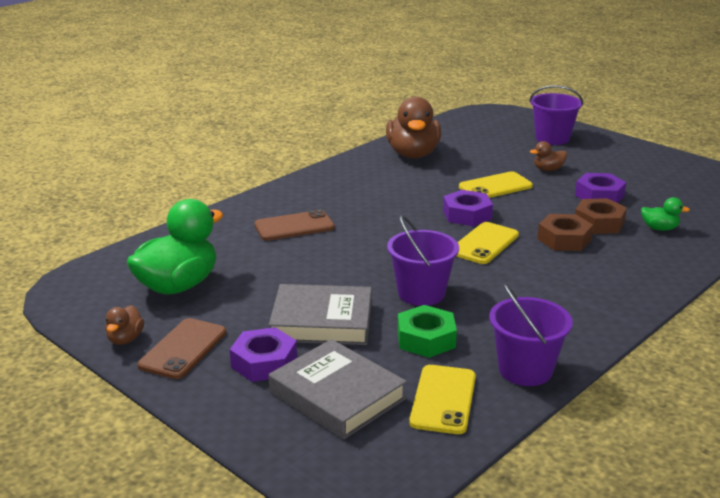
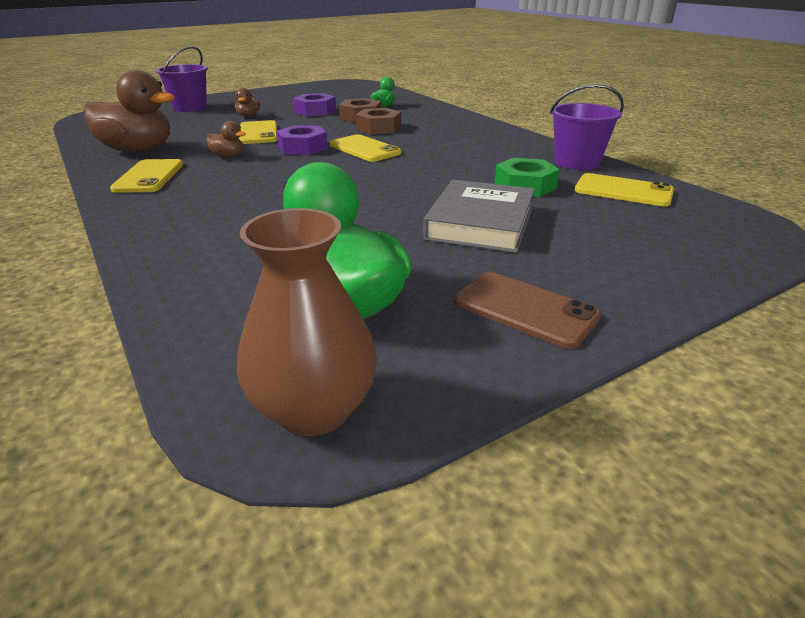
camera: 75 degrees left, 5 degrees up
(80, 295) = (314, 409): none -> brown vase
(125, 339) = (489, 358): brown duck -> brown duck (228, 156)
(264, 362) = (562, 259): purple nut -> none
(294, 226) = (242, 218): brown phone -> none
(337, 395) = (623, 229): grey book -> none
(356, 175) = (149, 177): none -> yellow phone
(421, 293) = (442, 179): purple bucket -> none

